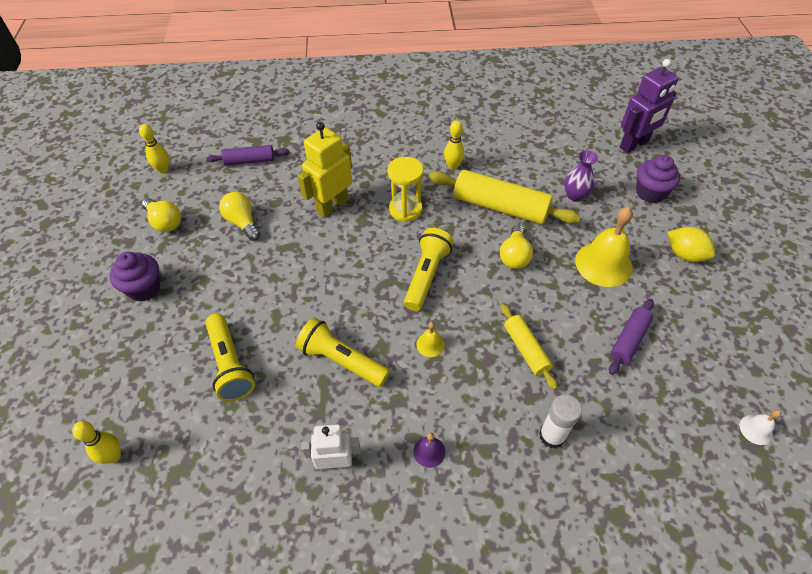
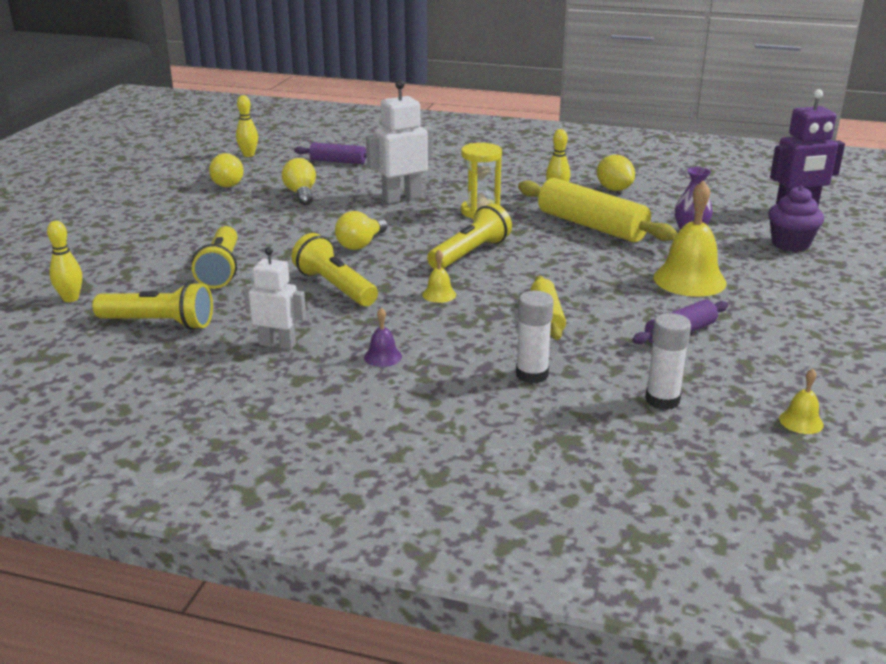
camera: 20 degrees right, 25 degrees down
(144, 288) = (175, 215): purple cupcake -> none
(216, 468) = (159, 323): none -> yellow flashlight
(332, 205) = (402, 198): yellow robot -> white robot
(514, 255) = (583, 258): yellow light bulb -> yellow light bulb (361, 244)
(656, 436) = (662, 400): none -> white glue stick
(684, 255) = (803, 290): yellow lemon -> yellow lemon (614, 189)
(756, 429) = (801, 421): white bell -> yellow bell

